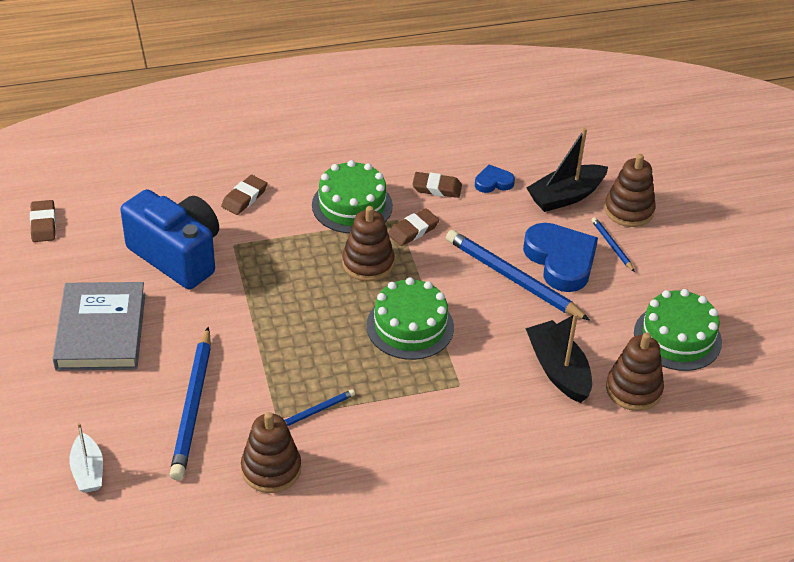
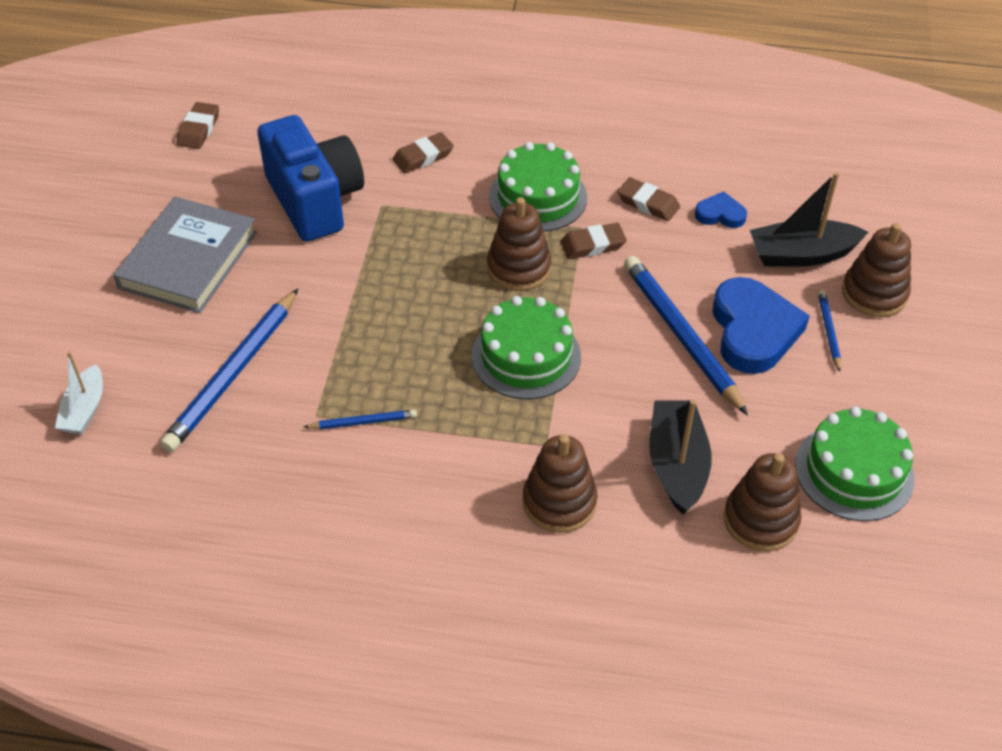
camera: 25 degrees right, 5 degrees up
(271, 469) = (275, 473): brown stacking toy -> brown stacking toy (559, 502)

